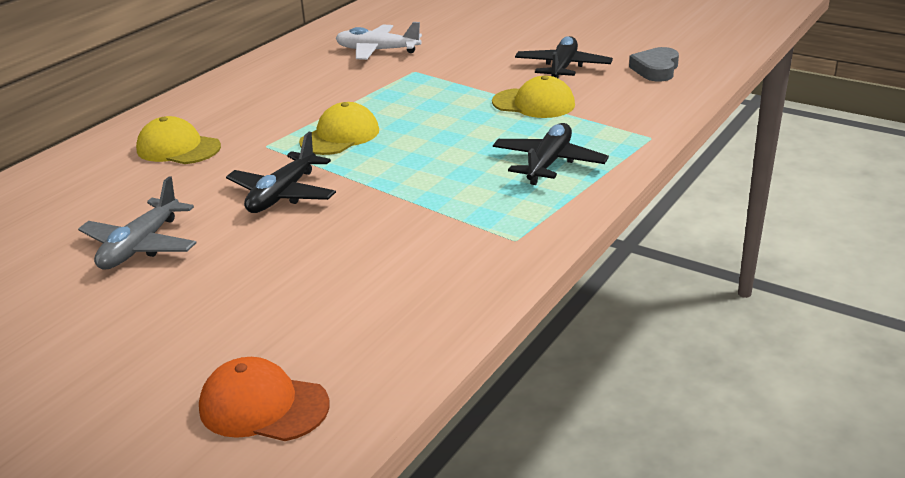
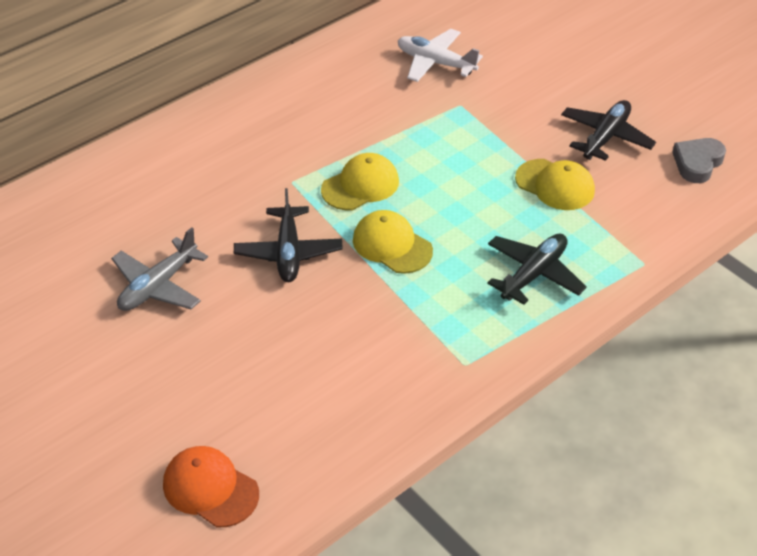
camera: 15 degrees right, 15 degrees up
(178, 148) = (215, 165): yellow cap -> yellow cap (392, 245)
(283, 194) = (288, 252): black plane -> black plane turned 45 degrees counterclockwise

